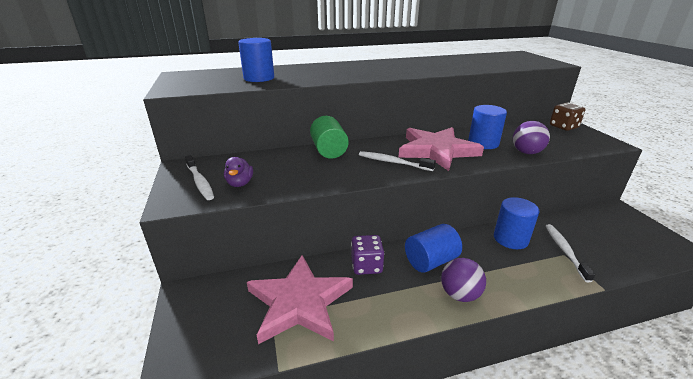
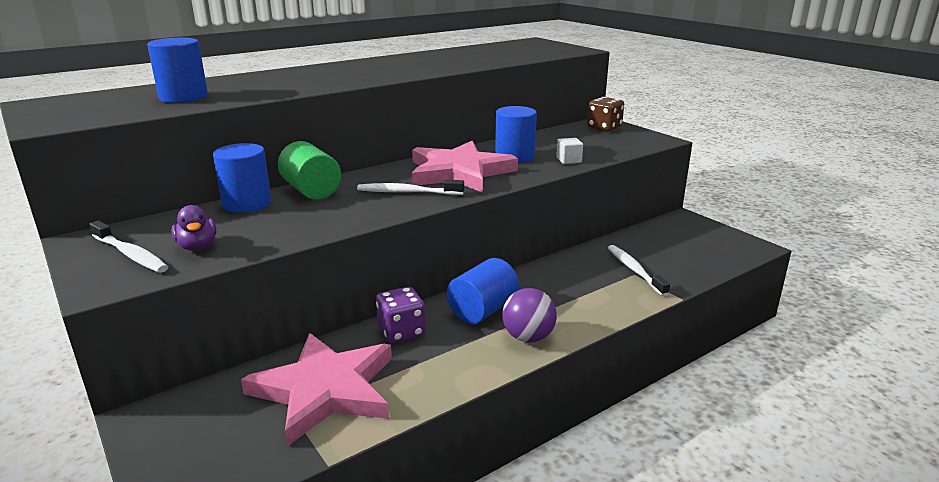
camera: 20 degrees left, 5 degrees down
(510, 239) = (571, 269): blue cylinder -> blue cylinder (247, 204)
(526, 152) = (568, 160): purple ball -> white cube

